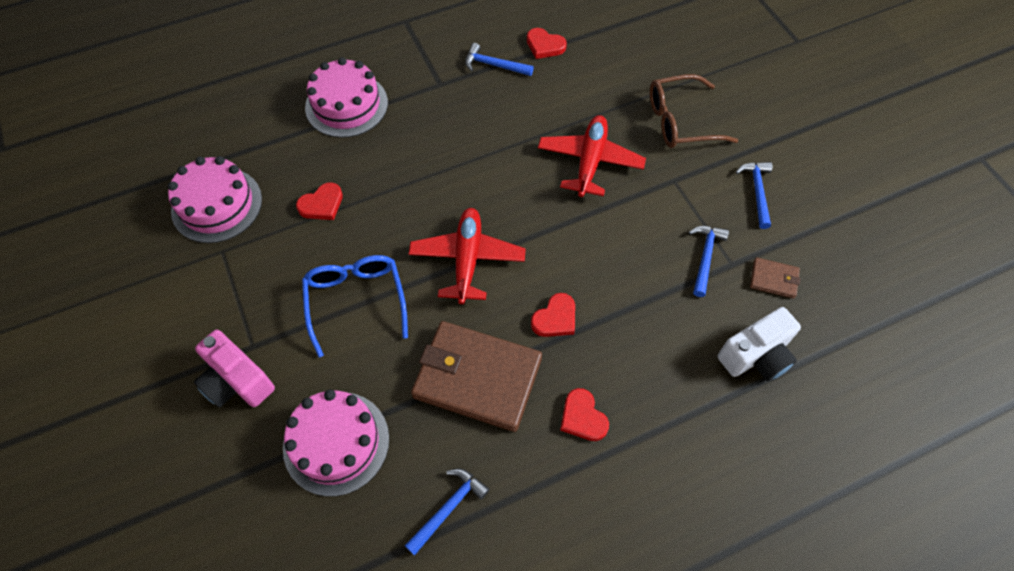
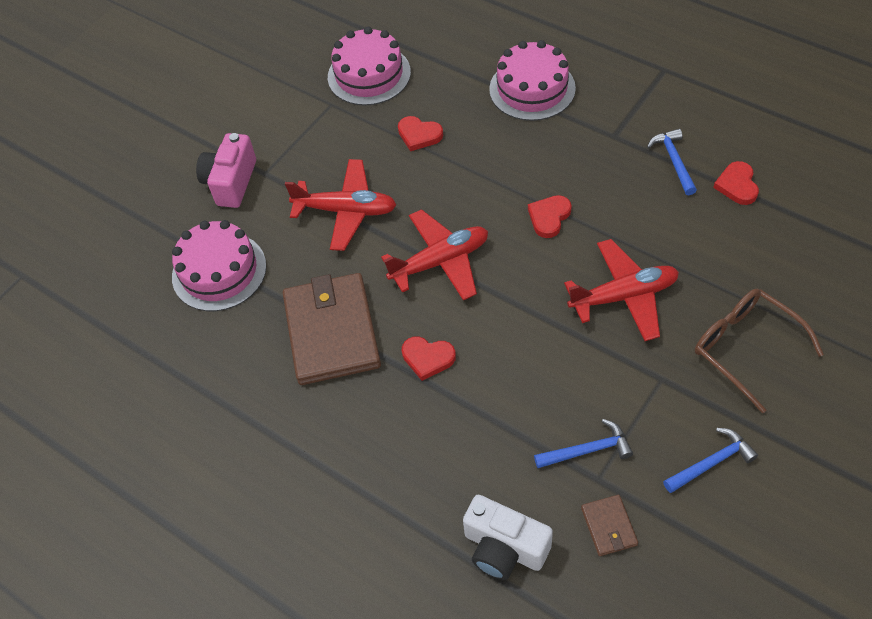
camera: 65 degrees right, 5 degrees down
(356, 301) = (346, 211): blue glasses -> red plane
(448, 508) = (208, 374): blue hammer -> none
(582, 417) = (344, 429): red heart -> red heart (549, 217)

